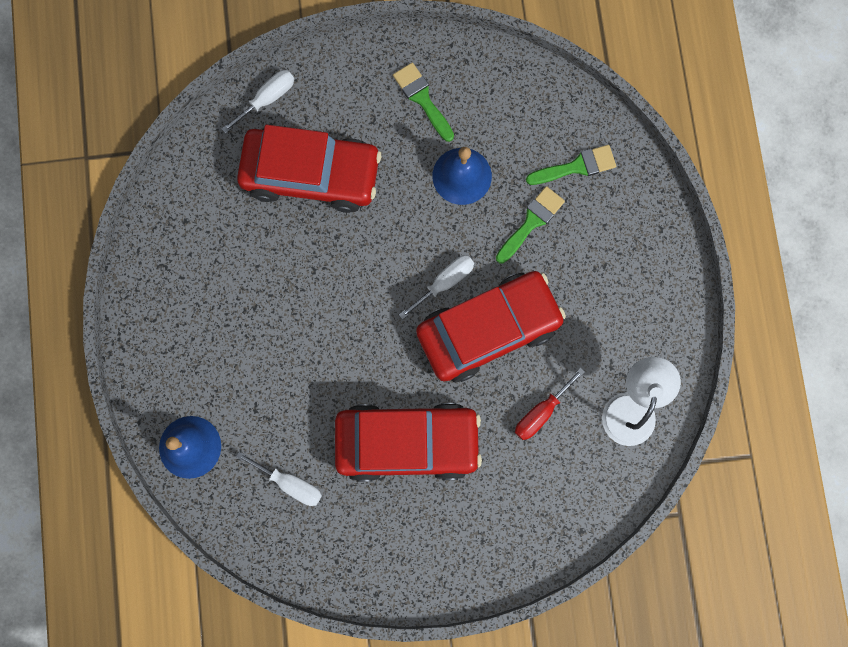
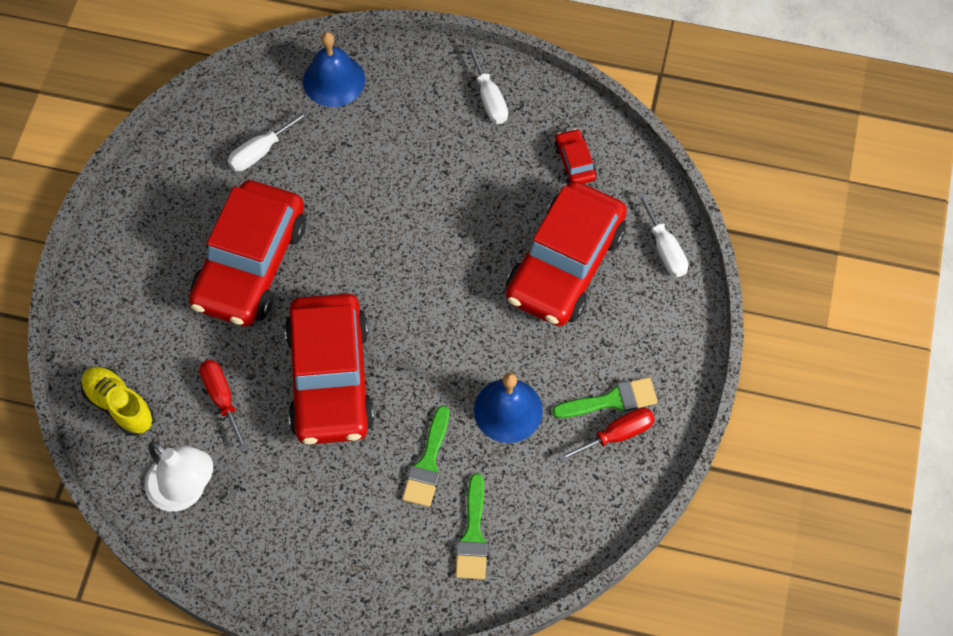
camera: 110 degrees right, 15 degrees down
(206, 199) = (574, 162): none -> red car
(445, 282) = (398, 353): white screwdriver -> white screwdriver (489, 98)
(450, 85) = (617, 435): none -> red screwdriver
(531, 222) = (428, 463): green brush -> green brush turned 45 degrees clockwise
(580, 498) = (119, 405): none -> yellow shoe

